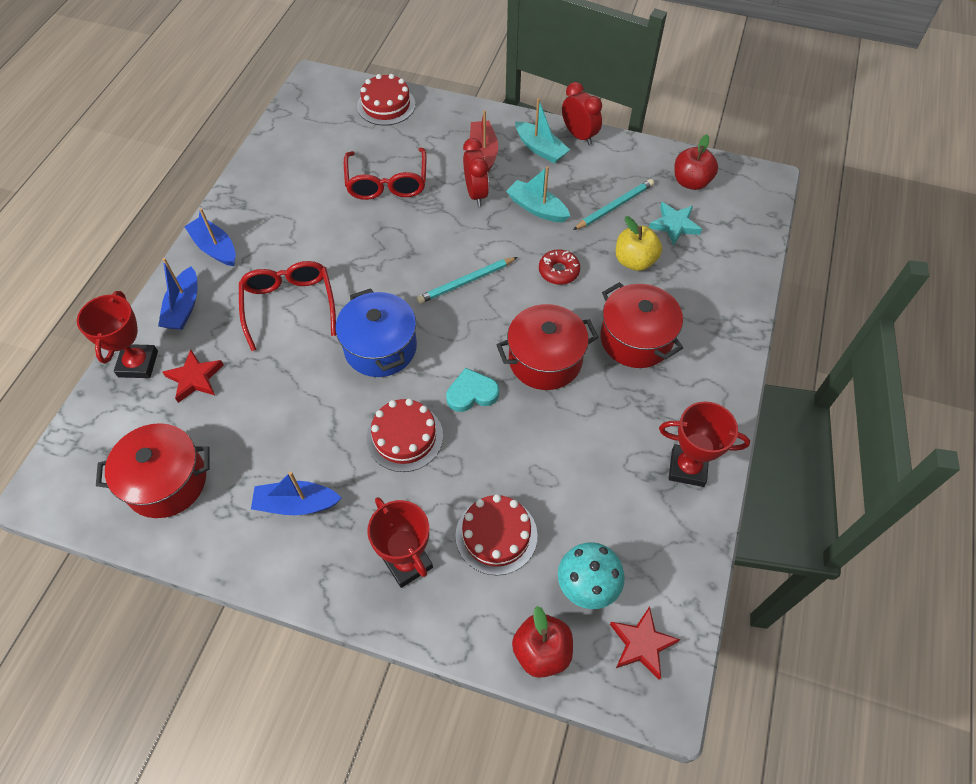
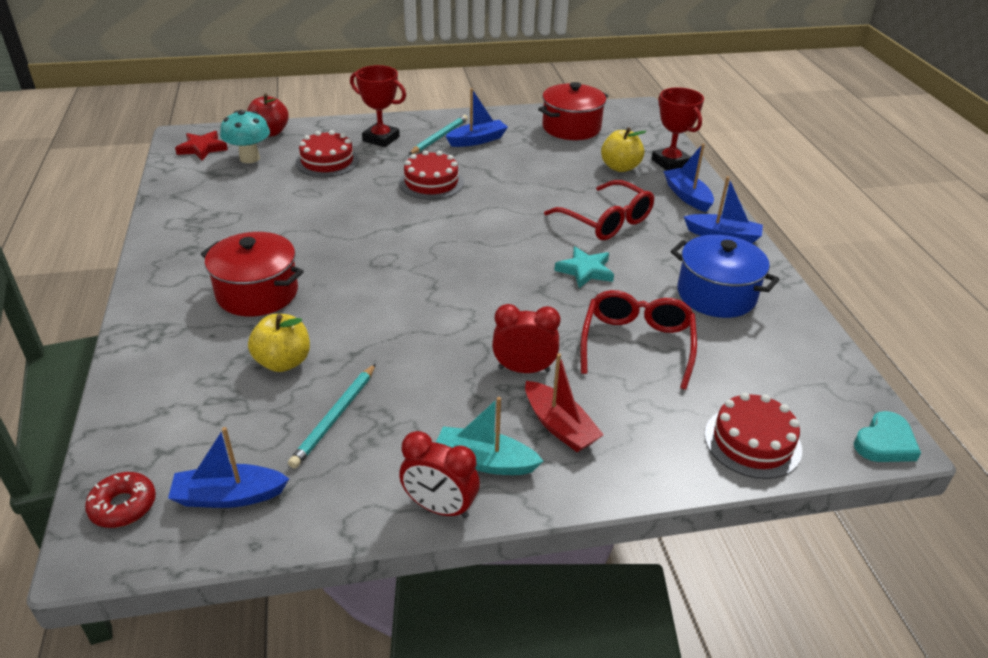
camera: 150 degrees right, 20 degrees down
(195, 378) = (620, 167): red star -> yellow apple
(380, 347) = (499, 219): blue pot -> blue pot (716, 295)
(387, 183) = (637, 344): red glasses -> red glasses turned 45 degrees clockwise
(466, 282) = (463, 284): turquoise pencil -> turquoise pencil (439, 137)
(472, 393) = (396, 216): turquoise heart -> turquoise heart (885, 442)
(476, 194) = (524, 369): red clock -> red clock turned 135 degrees clockwise
(537, 208) = (436, 379): turquoise boat -> none
(545, 360) = (344, 253): red pot -> none
(558, 271) = (370, 324): red donut -> red donut (123, 506)
(674, 225) = (241, 422): turquoise star -> turquoise star (585, 270)
(687, 468) = (183, 226): red trophy -> none
(691, 182) = (229, 496): red apple -> blue boat

